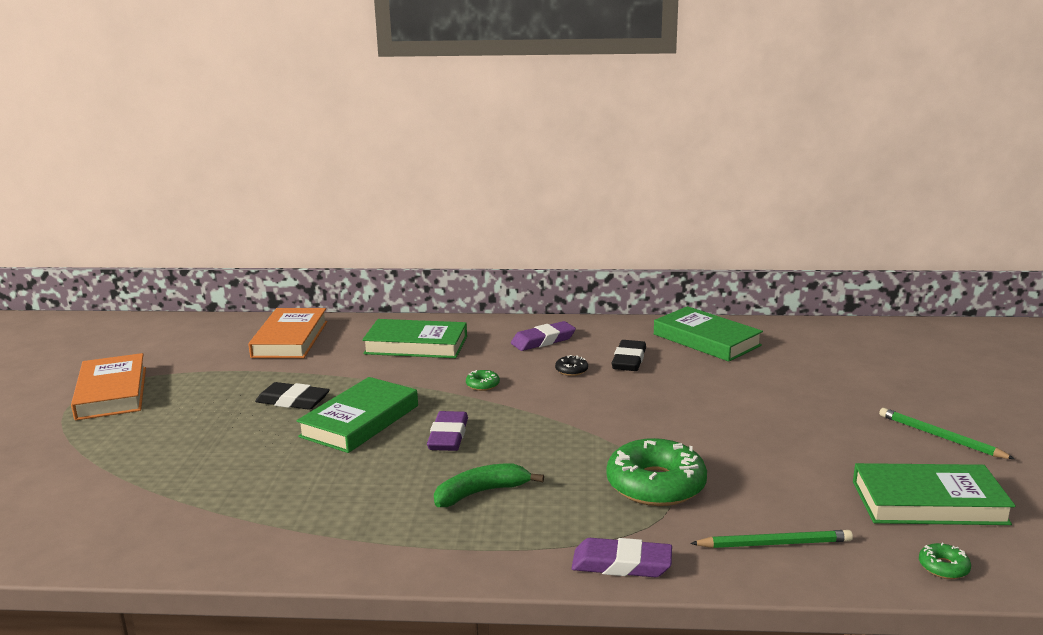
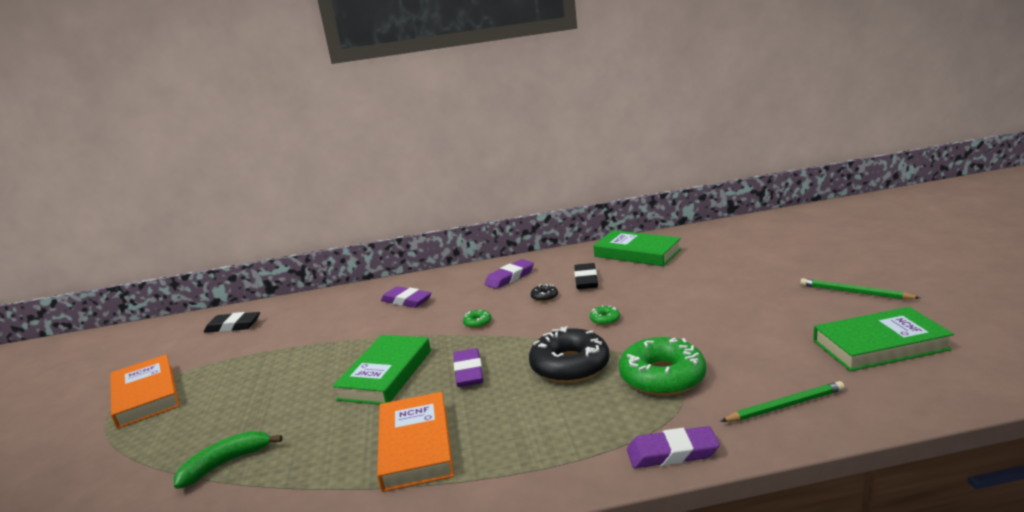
camera: 10 degrees left, 0 degrees up
(290, 339) = (295, 316): orange book -> orange book (415, 446)
(293, 401) = (318, 369): black eraser -> black eraser (233, 326)
(416, 345) = (406, 301): green book -> purple eraser
(481, 492) = (520, 415): green banana -> green banana (226, 463)
(560, 452) = (570, 366): none -> black donut
(943, 567) = (925, 395): green donut -> green donut (605, 319)

